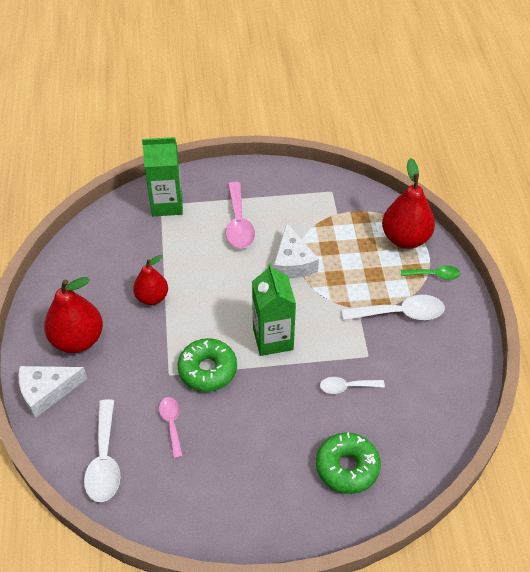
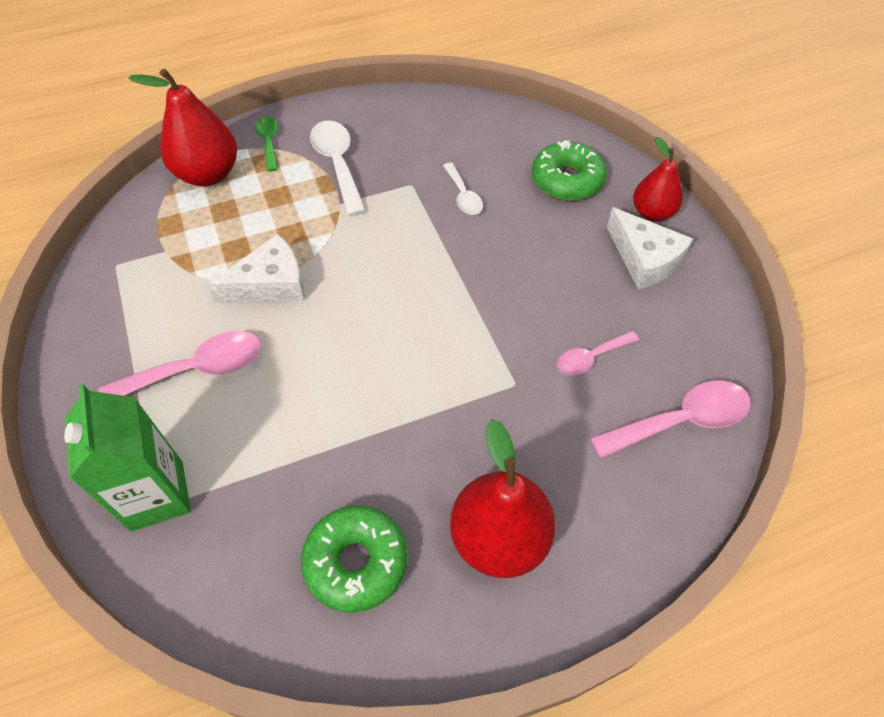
camera: 105 degrees left, 5 degrees up
(47, 391) = (613, 547): white cheese -> white cheese (644, 259)
(104, 460) = (681, 421): white spoon -> pink spoon
(152, 297) = (381, 451): red pear -> red pear (652, 213)
(207, 370) = (491, 339): green donut -> green donut (356, 562)
(273, 339) = (415, 279): green carton -> none

